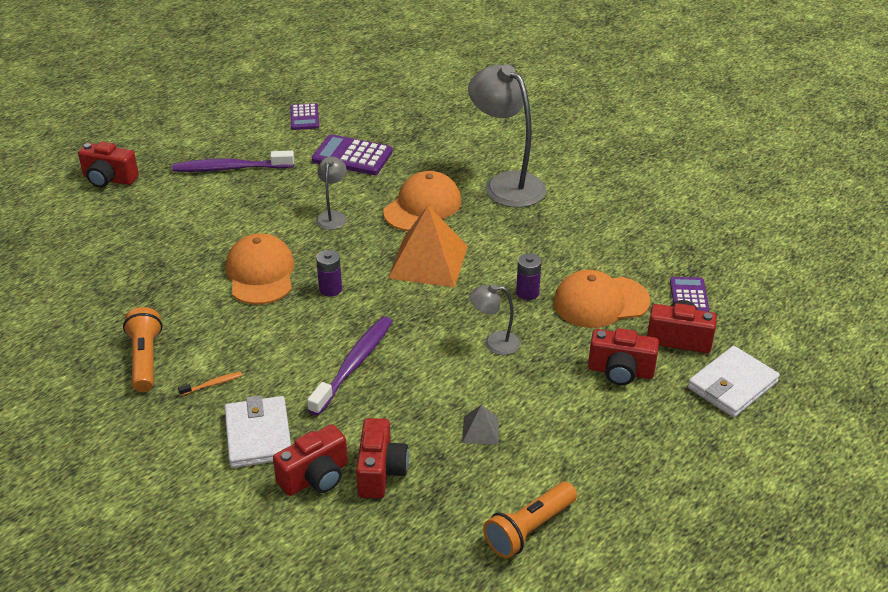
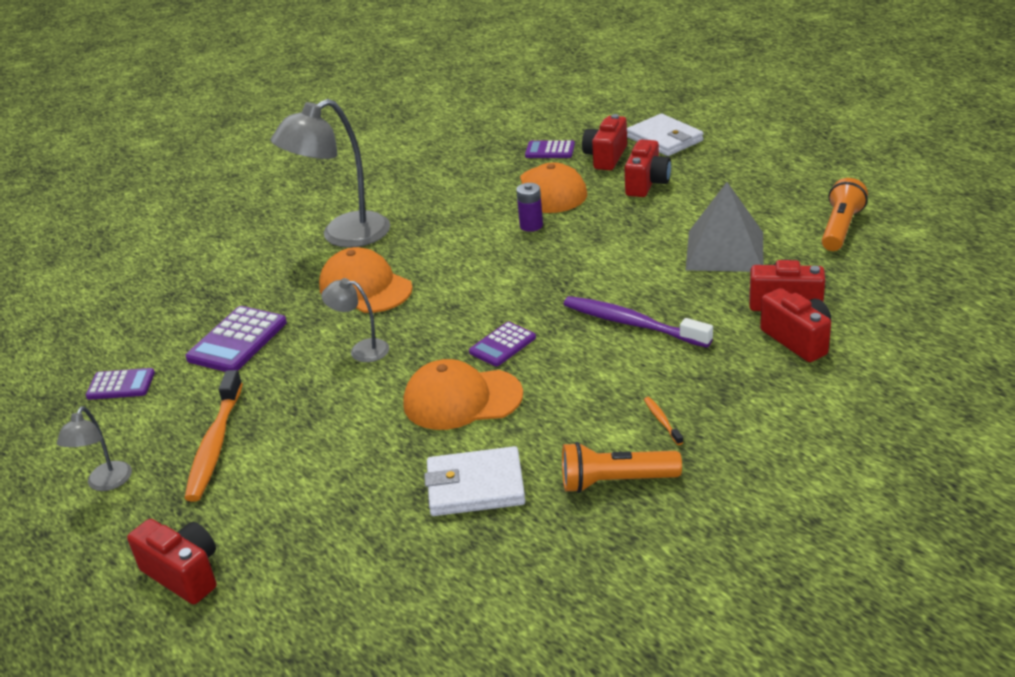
camera: 80 degrees left, 5 degrees down
(109, 179) = (184, 574): red camera -> red camera turned 75 degrees counterclockwise
(230, 168) = (215, 444): purple toothbrush -> orange toothbrush
(258, 435) = (742, 380): white wallet -> white wallet (475, 486)
(330, 289) = (502, 345): purple battery -> purple calculator
(428, 261) = (467, 282): orange pyramid -> none
(480, 430) = (724, 250): grey pyramid -> grey pyramid, size x2.22
(494, 343) = (605, 243): grey lamp -> grey lamp (106, 483)
(529, 529) = (840, 228): orange flashlight -> orange flashlight turned 120 degrees counterclockwise

